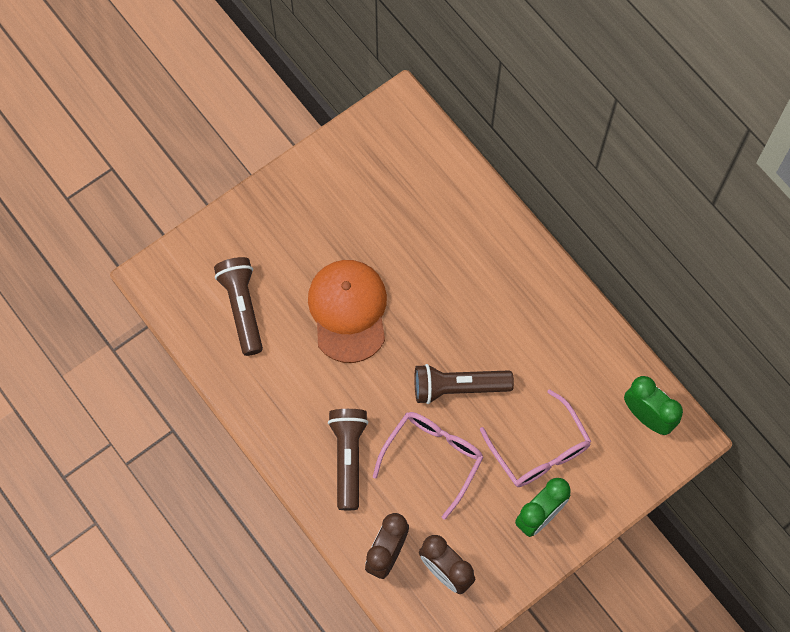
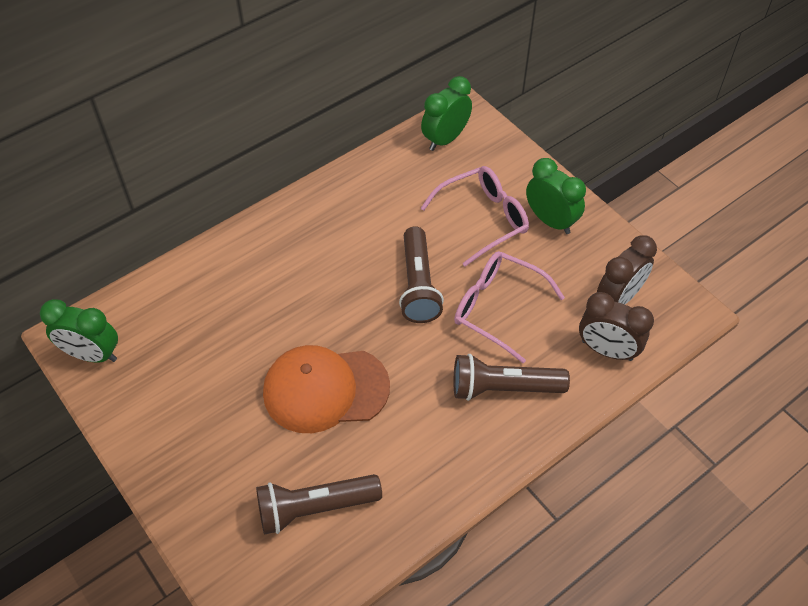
camera: 90 degrees left, 15 degrees down
(383, 126) = (92, 355): none -> green clock

